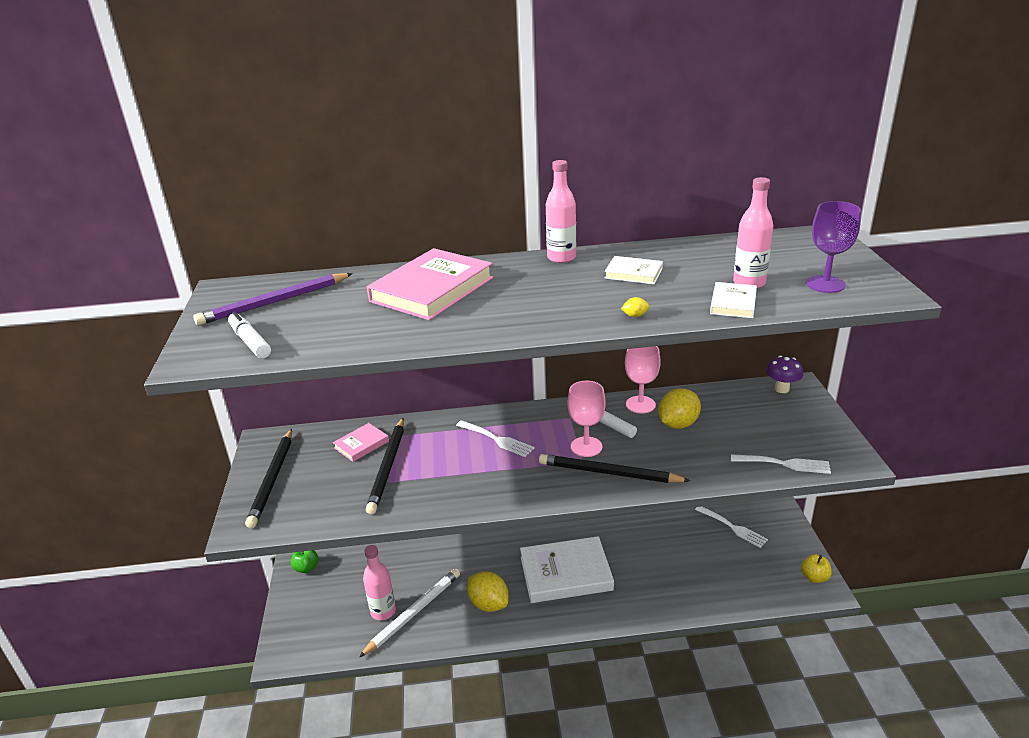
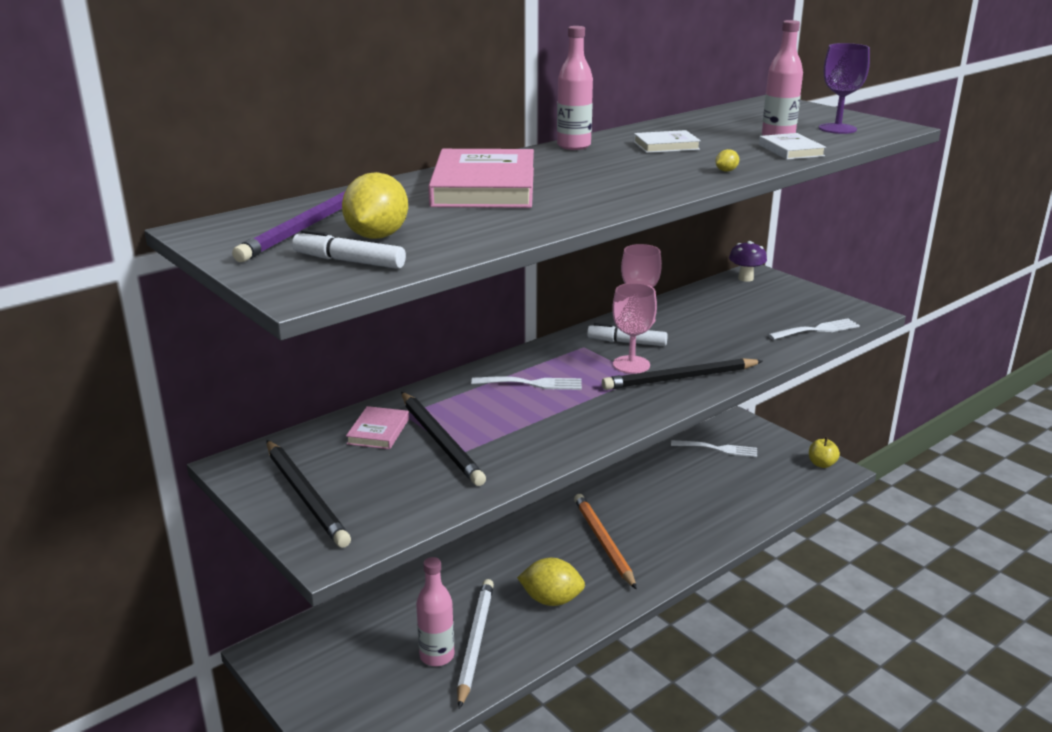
camera: 35 degrees left, 5 degrees down
(306, 568) = (287, 653): green apple -> none
(565, 573) = (603, 542): white book -> orange pencil
(678, 424) = (692, 325): yellow lemon -> yellow lemon (377, 236)

